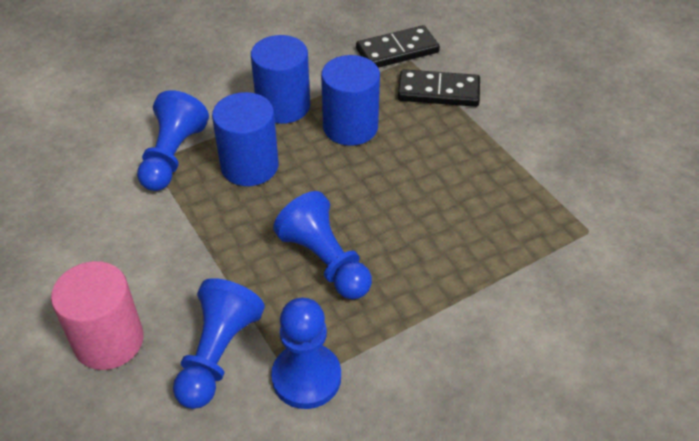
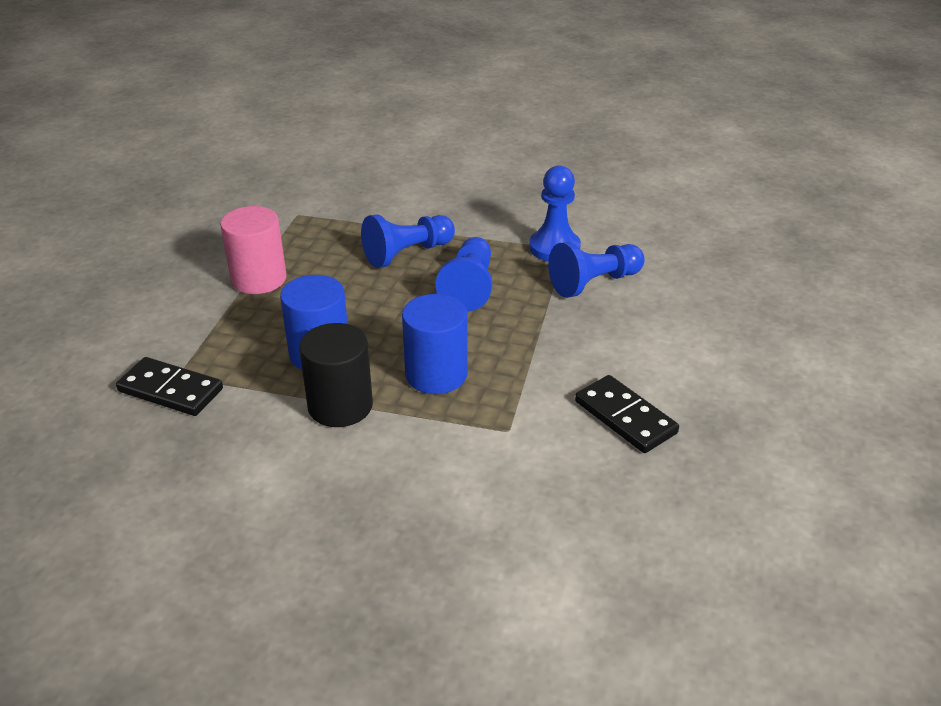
camera: 135 degrees left, 10 degrees down
(109, 341) = (658, 326): pink cylinder -> pink cylinder (259, 279)
(172, 156) = (486, 423): blue pawn -> blue pawn (407, 253)
(283, 106) = (340, 406): blue cylinder -> black cylinder
(438, 91) = (212, 336): black domino -> black domino (625, 417)

